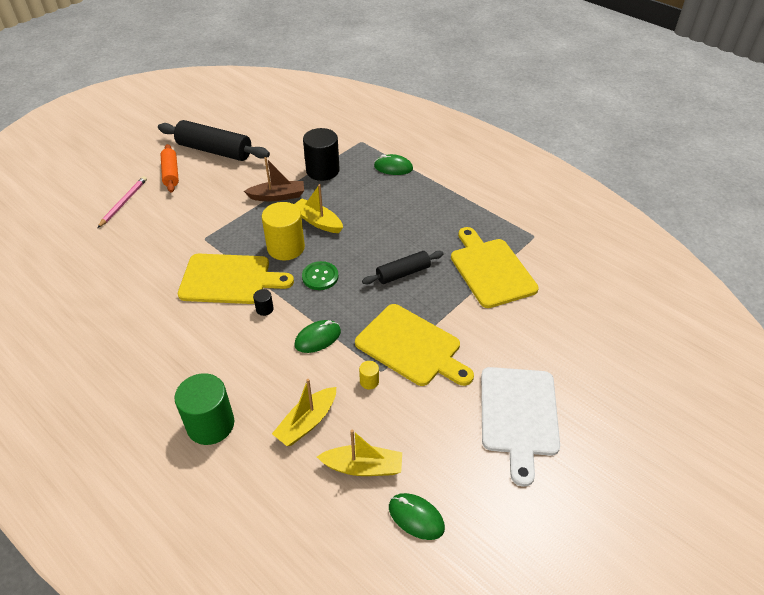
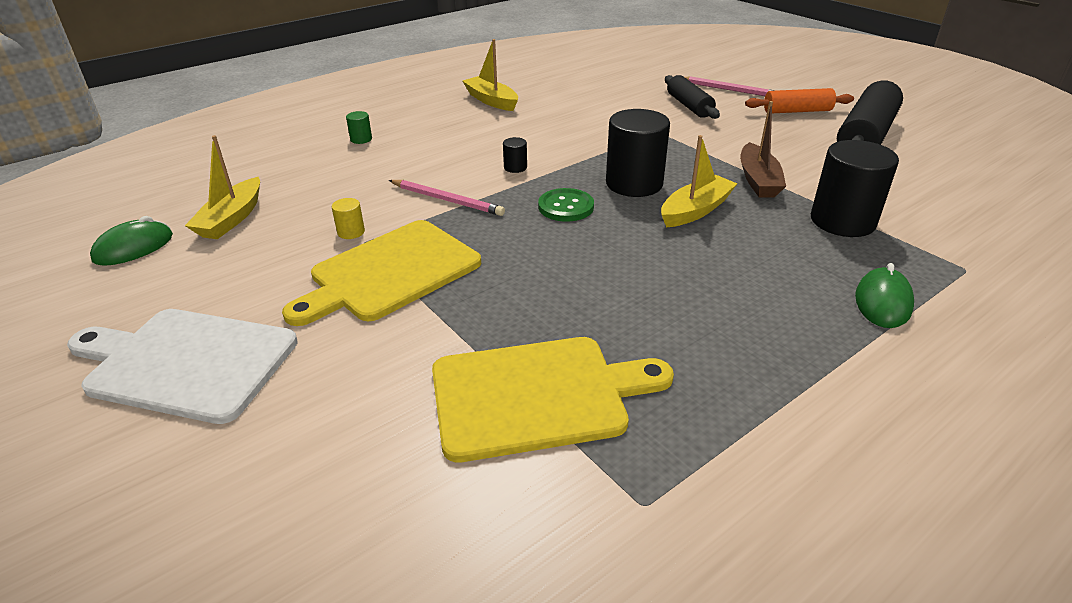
camera: 100 degrees right, 10 degrees down
(210, 424) = (361, 139): green cylinder -> green cylinder, size x0.43
(229, 279) = (577, 147): yellow cutting board -> none
(286, 248) = (634, 184): yellow cylinder -> black cylinder
(307, 422) = (321, 188): yellow boat -> yellow boat (491, 101)
(318, 338) = (447, 200): green mouse -> pink pencil
(403, 273) = (554, 281): black rolling pin -> black rolling pin (689, 106)

